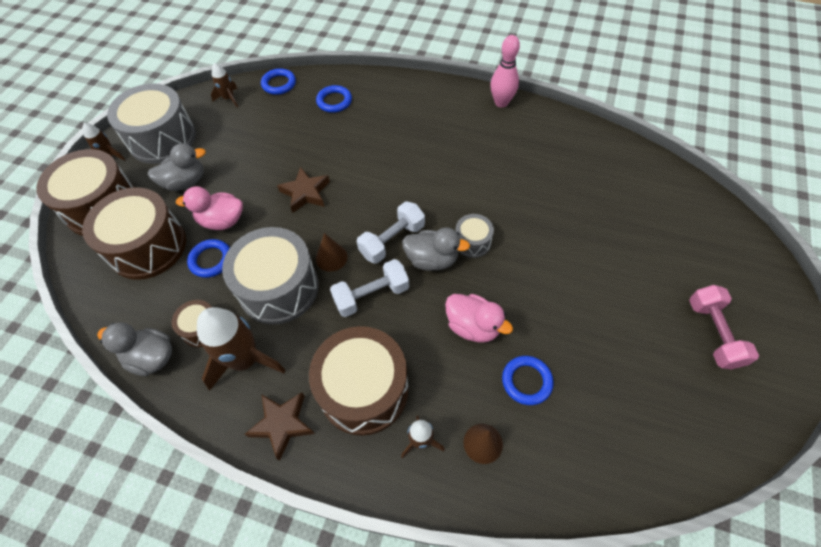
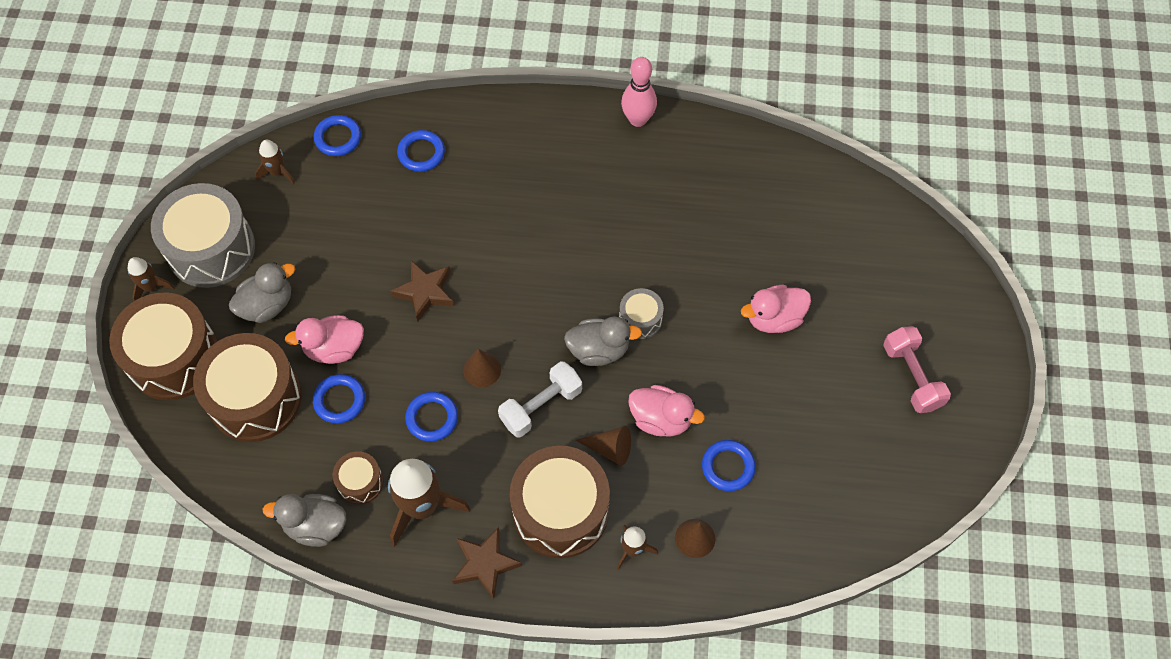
camera: 15 degrees left, 5 degrees up
(279, 288) = (432, 418): grey drum -> blue ring
(392, 241) = (547, 335): white dumbbell -> none
(422, 343) = (610, 449): none -> brown cone
(589, 261) = (774, 318): none -> pink duck

